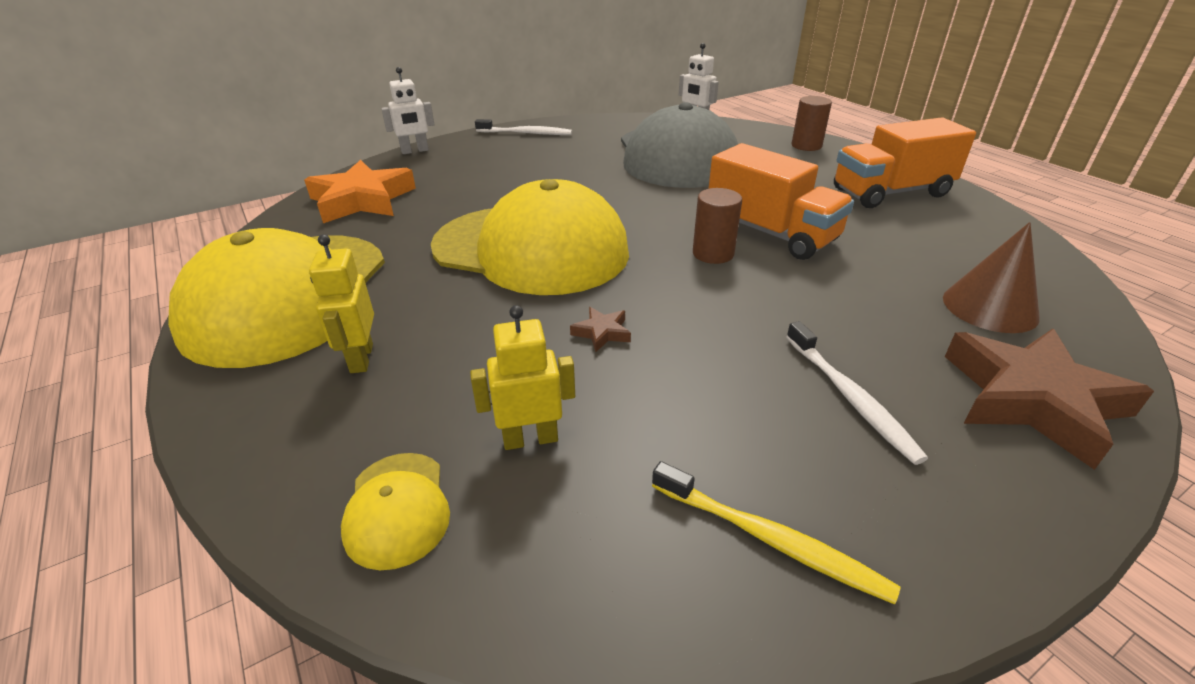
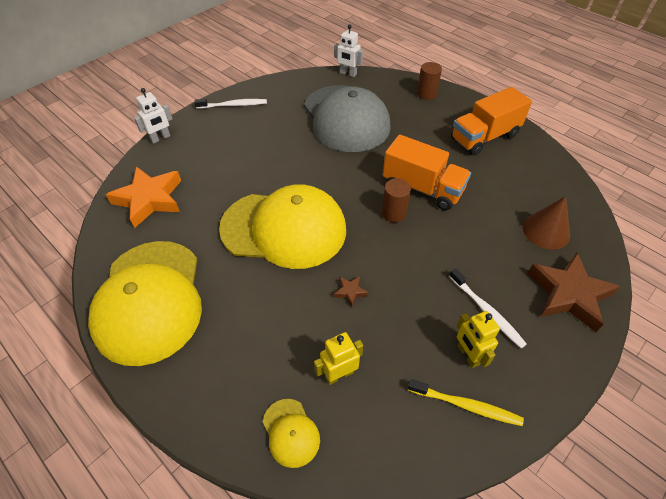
camera: 15 degrees left, 15 degrees up
(361, 358) = (222, 340): yellow robot -> yellow robot (468, 355)

